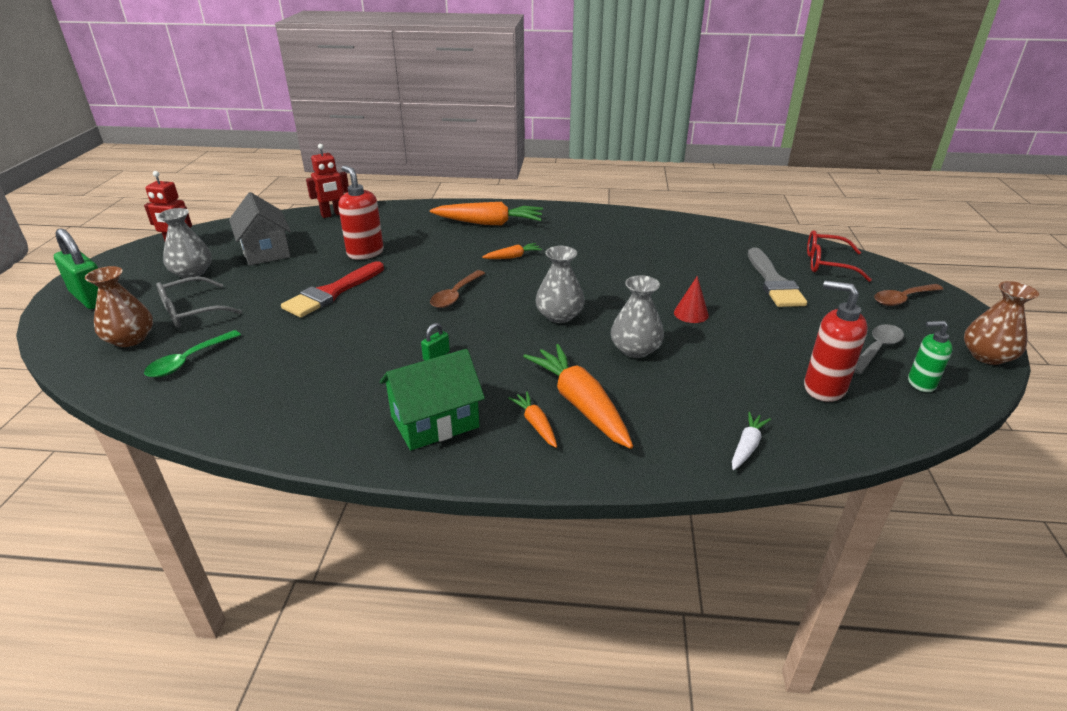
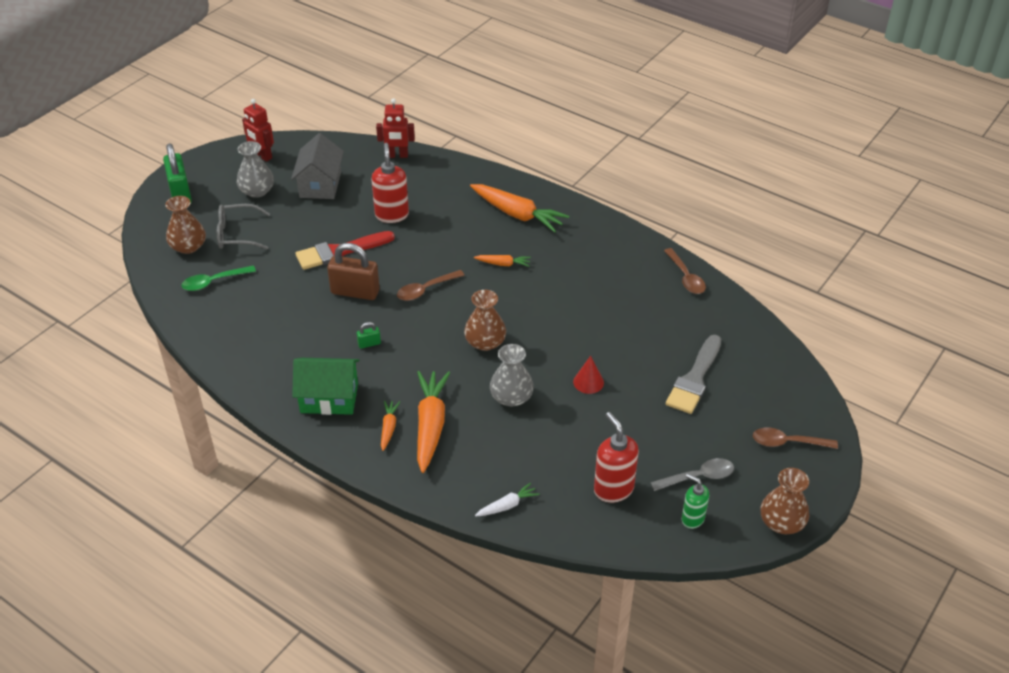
camera: 30 degrees right, 10 degrees up
(379, 318) = (355, 292): none -> brown padlock
(559, 315) = (485, 342): grey vase -> brown vase
(677, 224) = (686, 277): none -> brown spoon
(828, 264) = (770, 379): red glasses -> none

